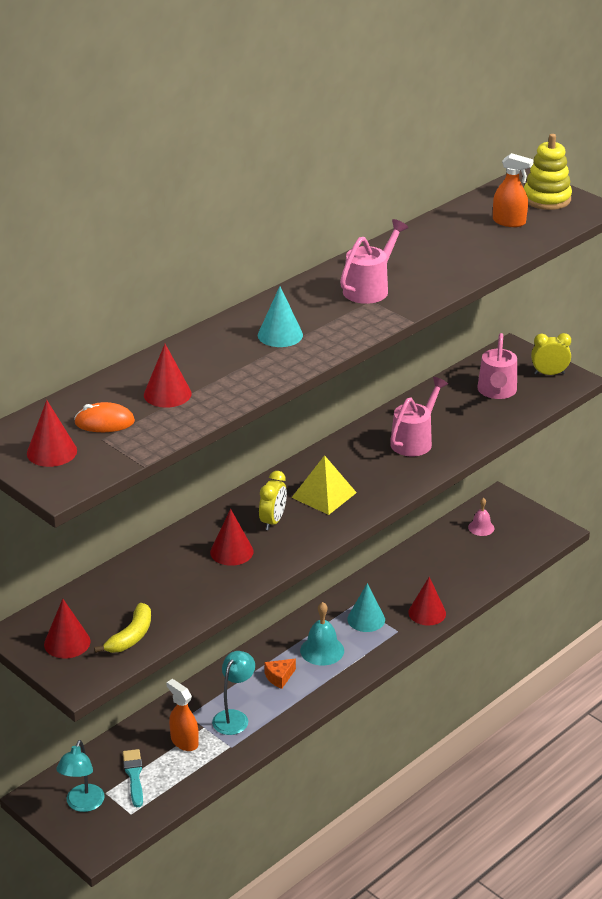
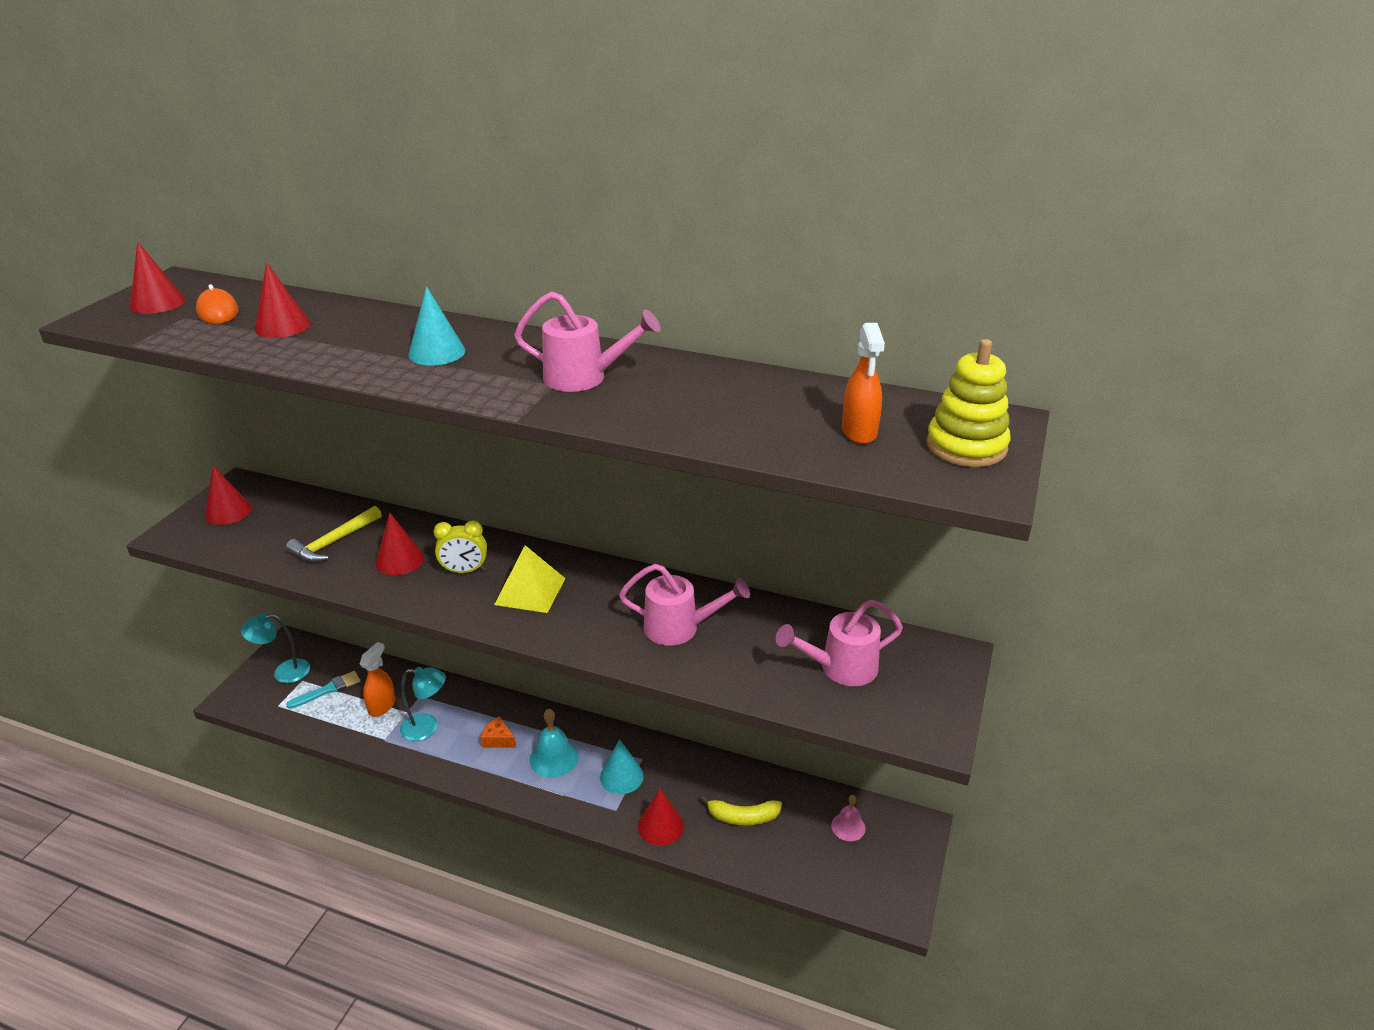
camera: 65 degrees right, 0 degrees up
(131, 636) = (243, 542): yellow banana -> yellow banana (743, 817)
(174, 583) = (334, 542): none -> yellow hammer
(549, 374) = (927, 706): yellow clock -> none

